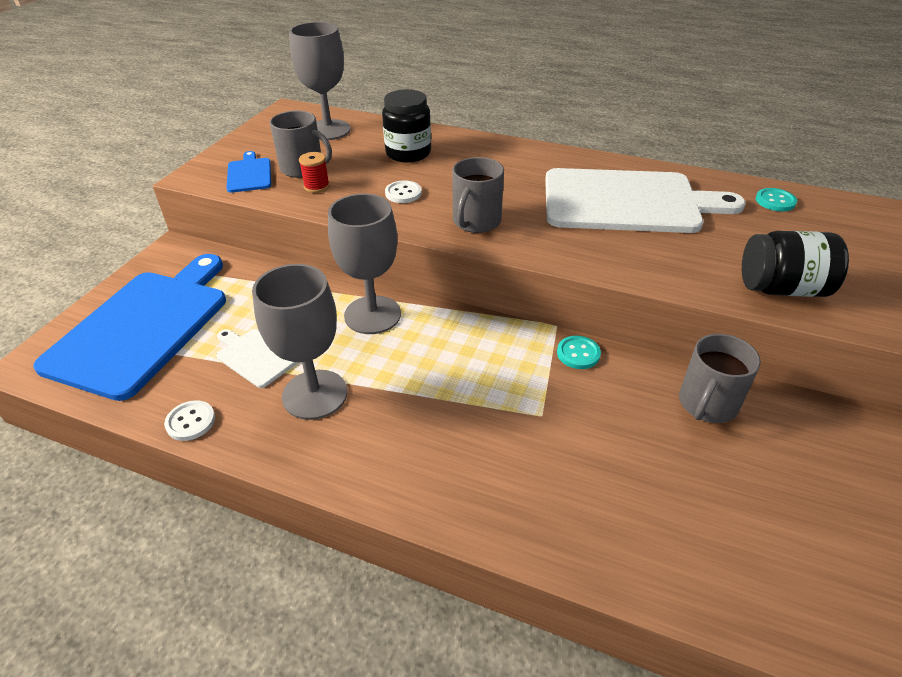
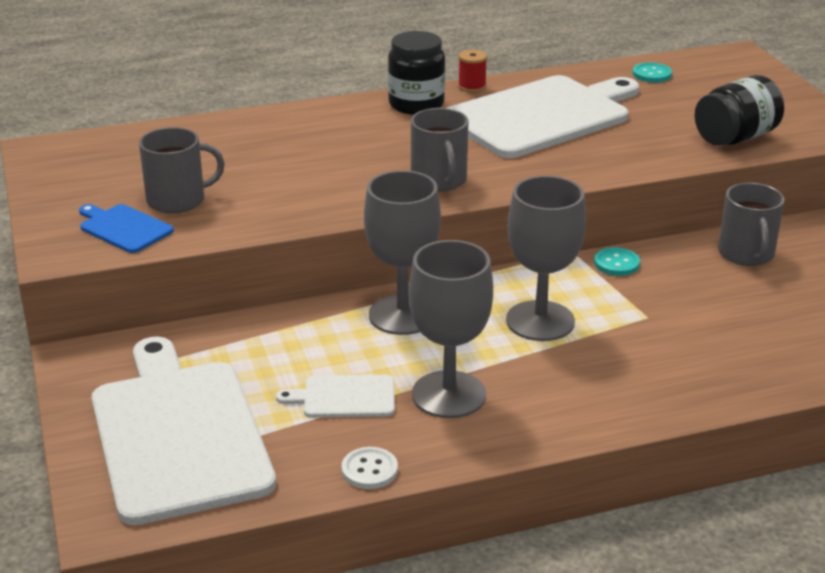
camera: 40 degrees left, 10 degrees down
(143, 327) = (178, 434): blue cutting board -> white cutting board
(316, 186) = (226, 210): red spool -> red spool (472, 87)
(328, 130) = (135, 154): grey goblet -> grey goblet (540, 321)
(403, 193) = (329, 183): white button -> none
(408, 153) = (270, 145): black jar -> black jar (416, 104)

